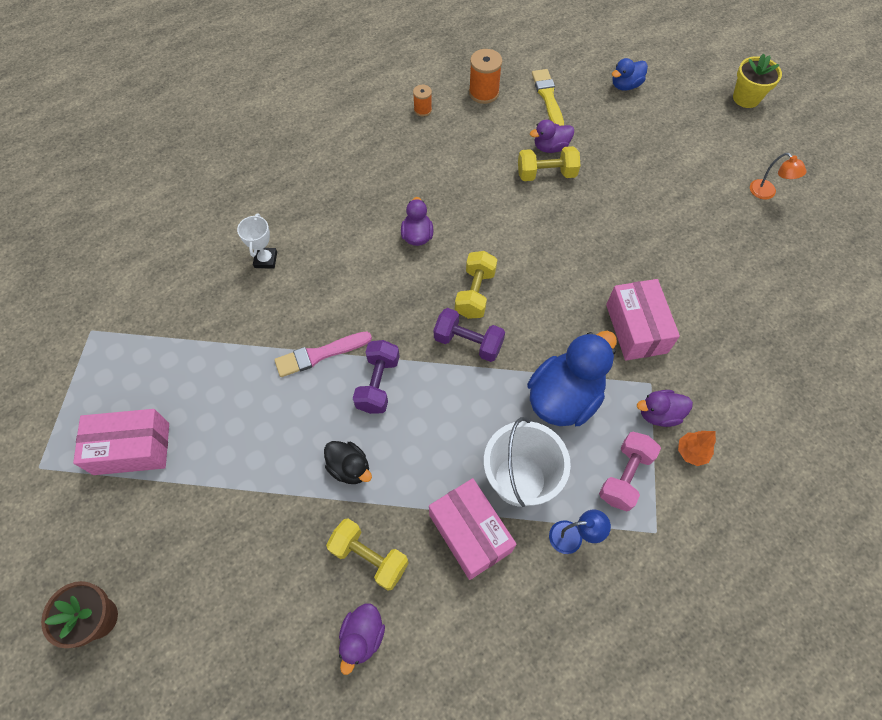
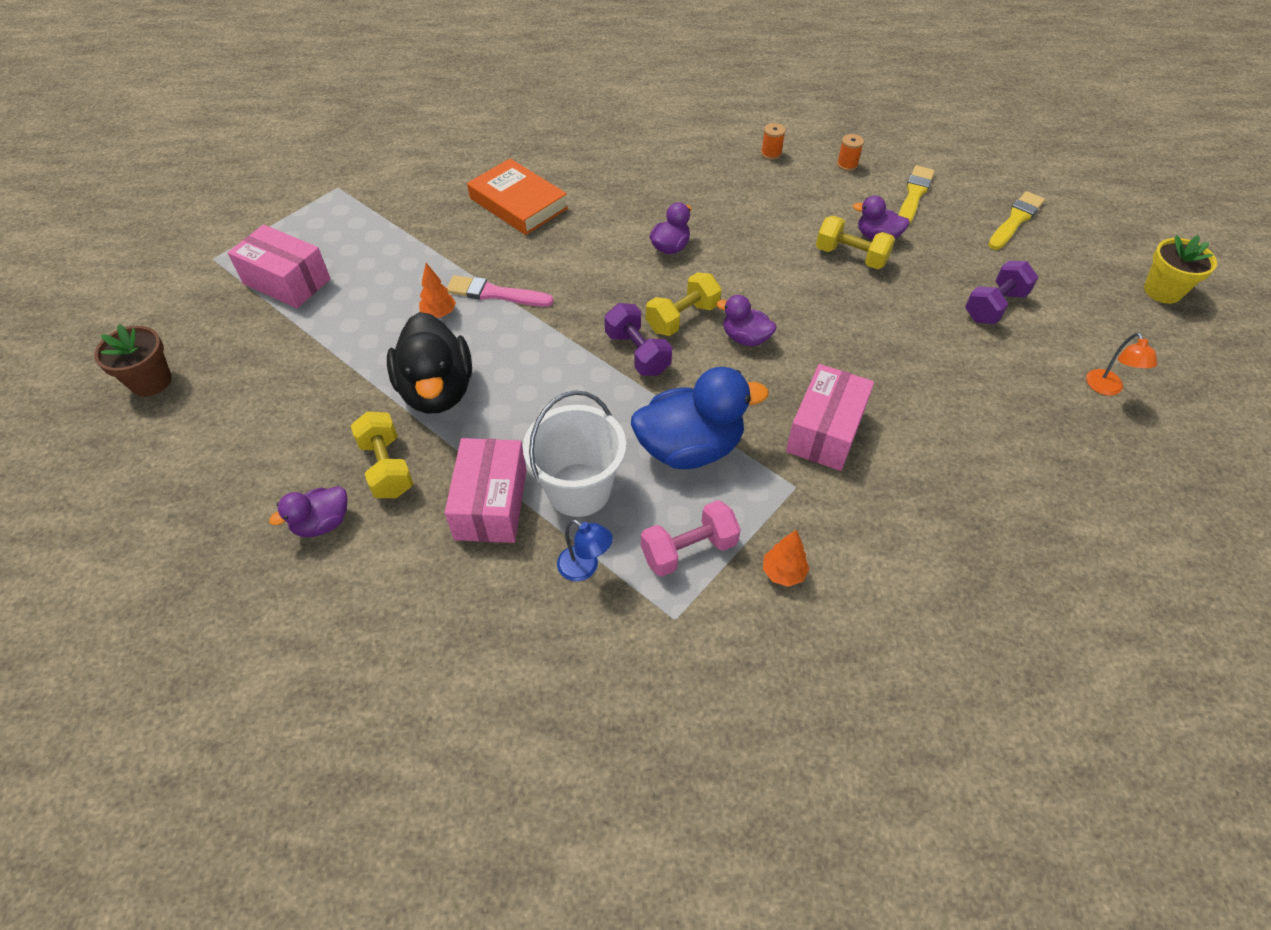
camera: 35 degrees right, 10 degrees down
(266, 260) = (518, 203): white trophy -> orange book
(291, 399) = (439, 313): none -> orange tree
(349, 468) = (437, 391): black duck -> black duck, size x1.90
(378, 384) = (523, 341): purple dumbbell -> purple dumbbell (994, 306)
(483, 93) = (847, 165): orange spool -> orange spool, size x0.59
(625, 85) = (1015, 220): blue duck -> yellow brush
(659, 414) = (779, 518): purple duck -> purple duck (745, 338)

